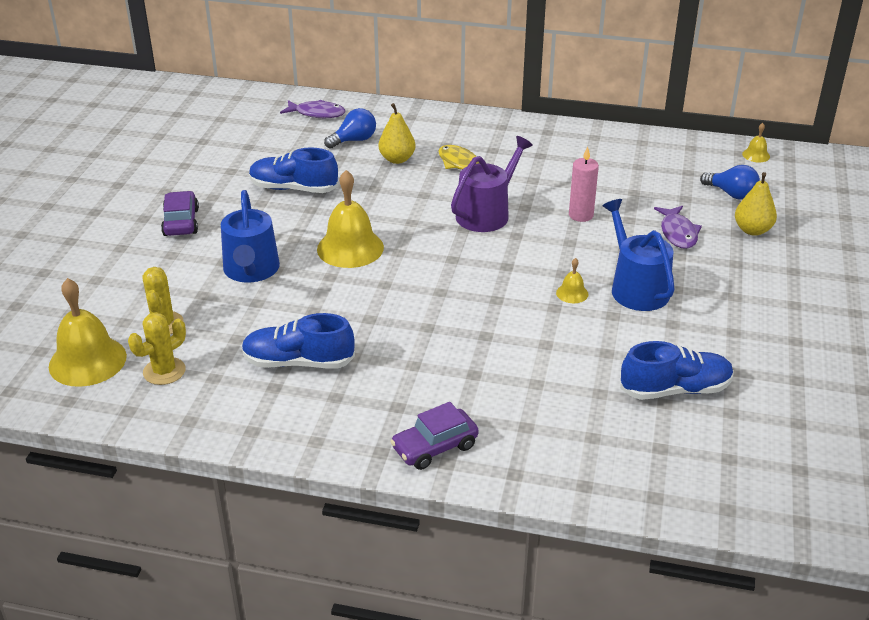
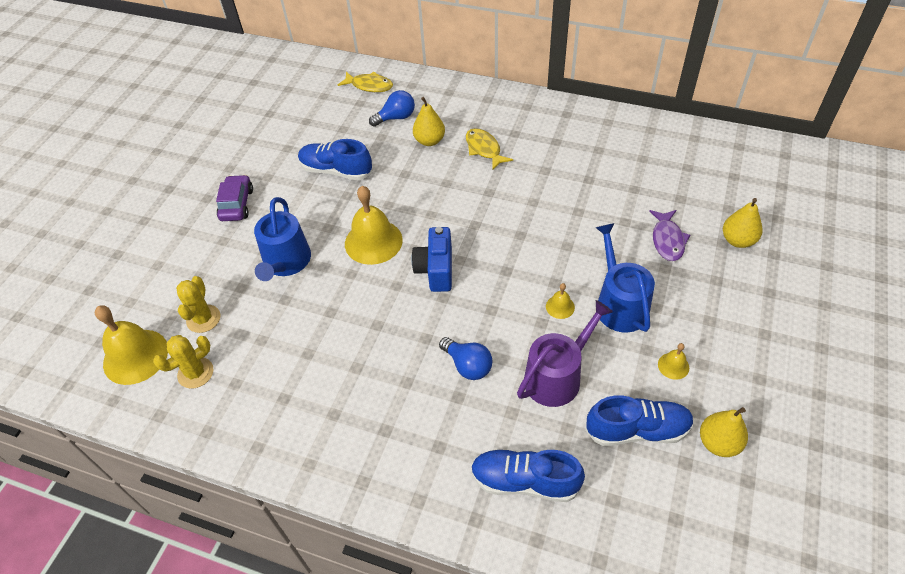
camera: 10 degrees right, 15 degrees up
(298, 362) = (308, 371): blue shoe -> blue shoe (525, 481)
(317, 113) = (369, 86): purple fish -> yellow fish
(427, 269) = (436, 270): none -> blue camera
(435, 447) = (410, 481): purple car -> none
(487, 213) = (498, 208): purple watering can -> purple watering can (557, 376)
(581, 215) = (582, 214): pink candle -> none
(731, 194) = (724, 195): blue light bulb -> blue light bulb (468, 365)
(756, 155) = (754, 149): yellow bell -> yellow bell (673, 366)
(762, 394) = (718, 443): none -> yellow pear

